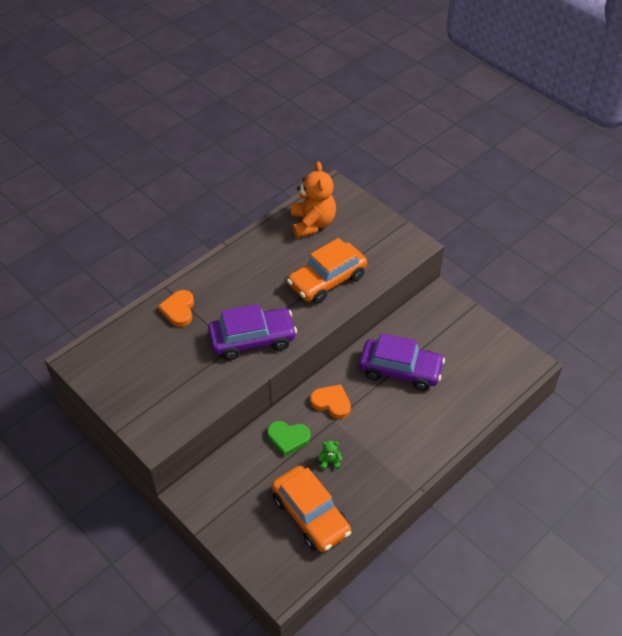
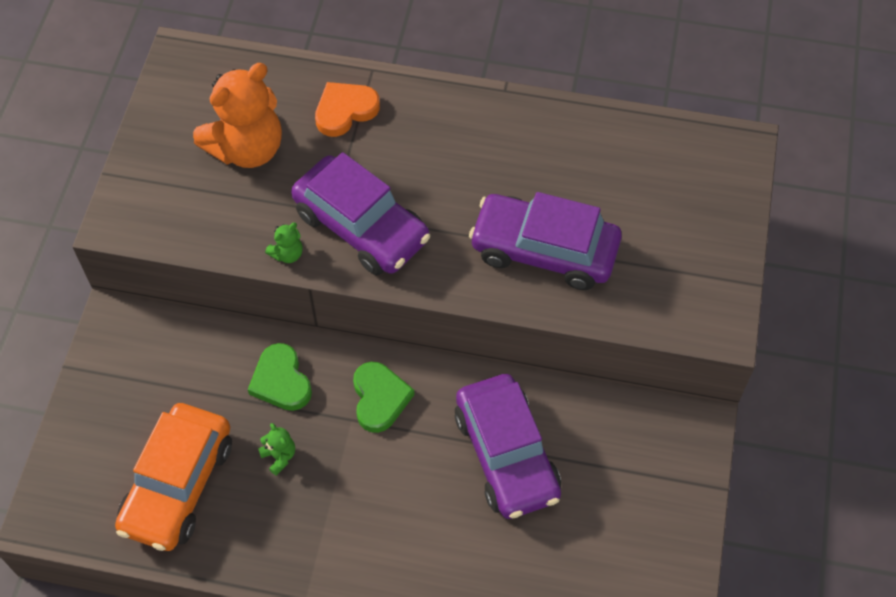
camera: 55 degrees right, 10 degrees up
(241, 377) = (287, 254): none -> green teddy bear
(312, 223) = (639, 165): orange teddy bear -> orange teddy bear (247, 148)
(327, 280) = (544, 250): orange car -> purple car
(331, 403) = (379, 398): orange heart -> green heart

